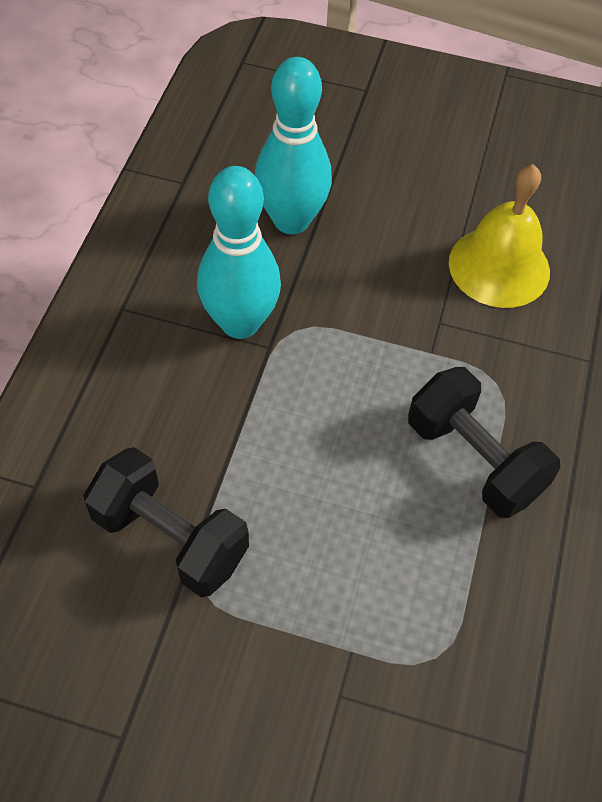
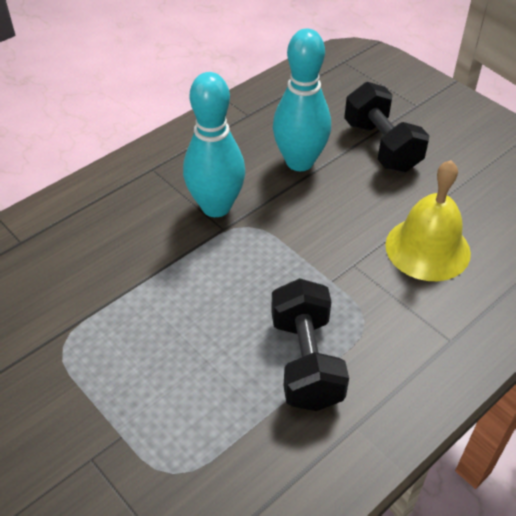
camera: 35 degrees right, 10 degrees down
(170, 537) = (69, 308): black dumbbell -> black dumbbell (381, 146)

